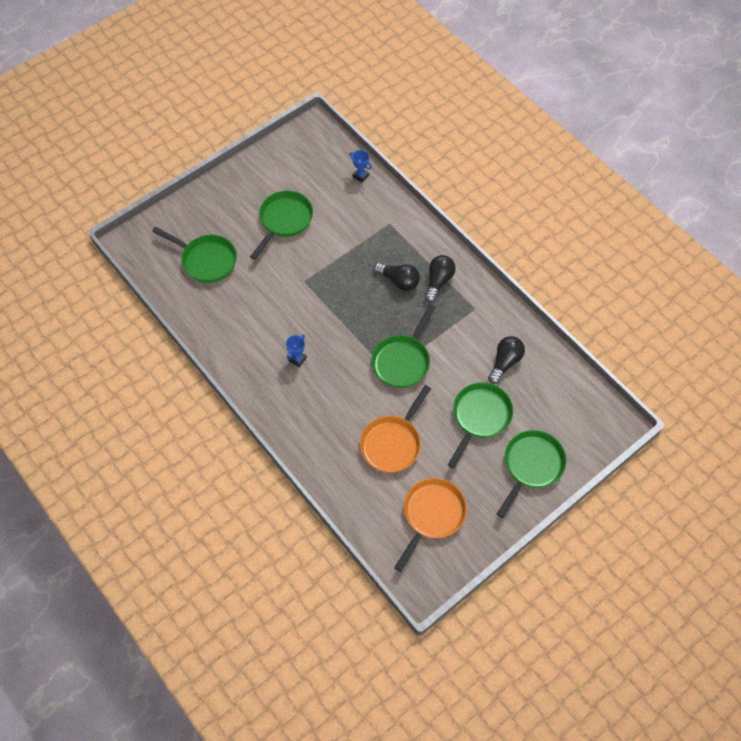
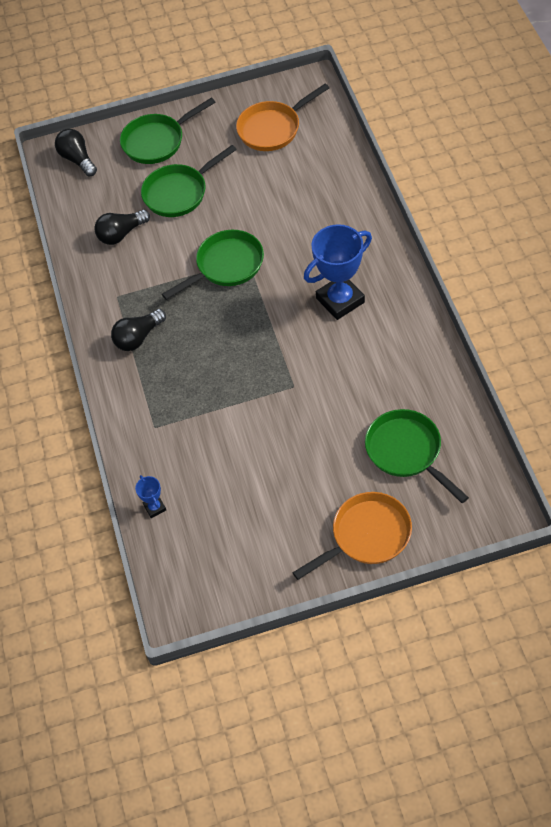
camera: 150 degrees left, 5 degrees down
(284, 220) = (285, 475): green pan -> none
(297, 359) = (340, 300): blue trophy -> blue trophy, size x2.20
(392, 443) = (278, 194): orange pan -> orange pan (367, 536)
(399, 281) = (182, 352): black light bulb -> black light bulb (78, 159)

